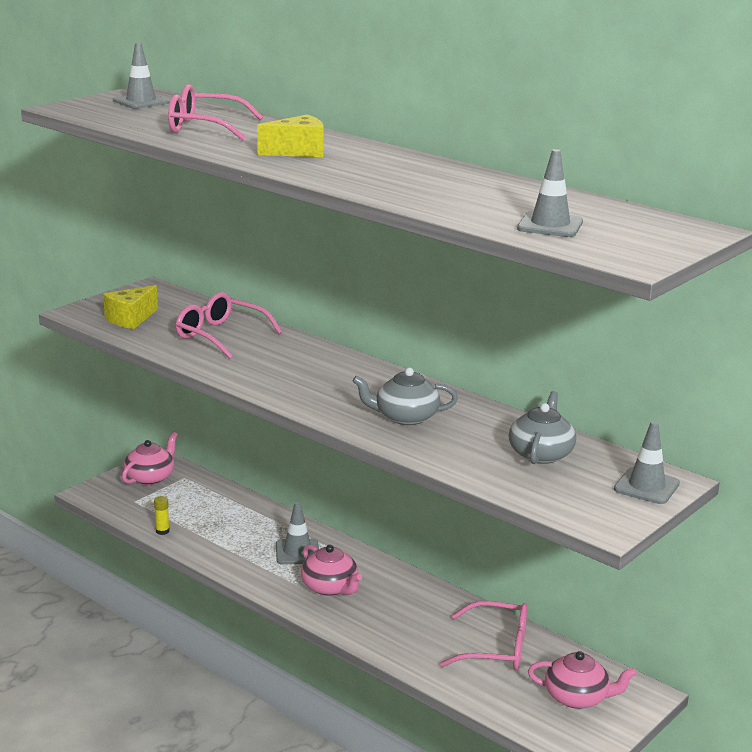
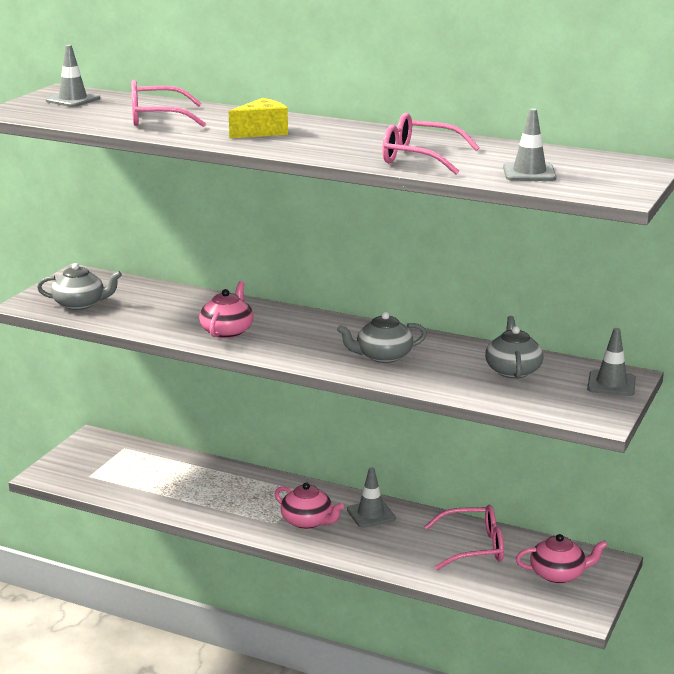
camera: 15 degrees left, 0 degrees up
(130, 319) = (80, 304): yellow cheese -> grey teapot
(150, 477) = (92, 452): pink teapot -> pink teapot (227, 331)
(162, 531) = (130, 498): yellow glue stick -> none
(220, 335) = (173, 308): pink glasses -> pink glasses (418, 158)
(297, 552) = (262, 496): grey traffic cone -> grey traffic cone (371, 514)

